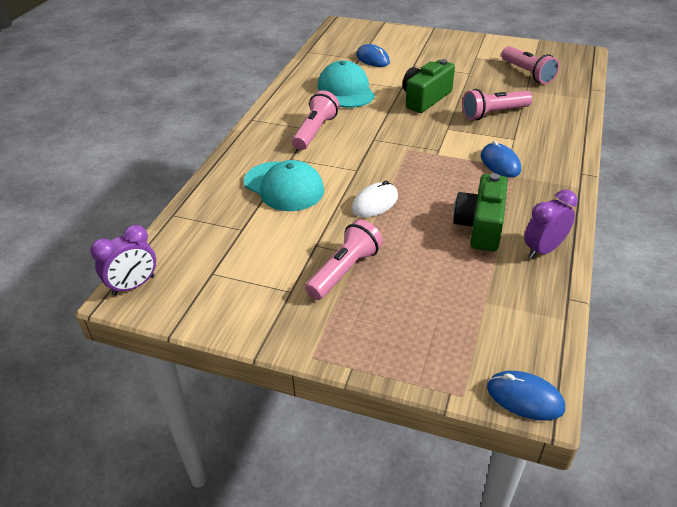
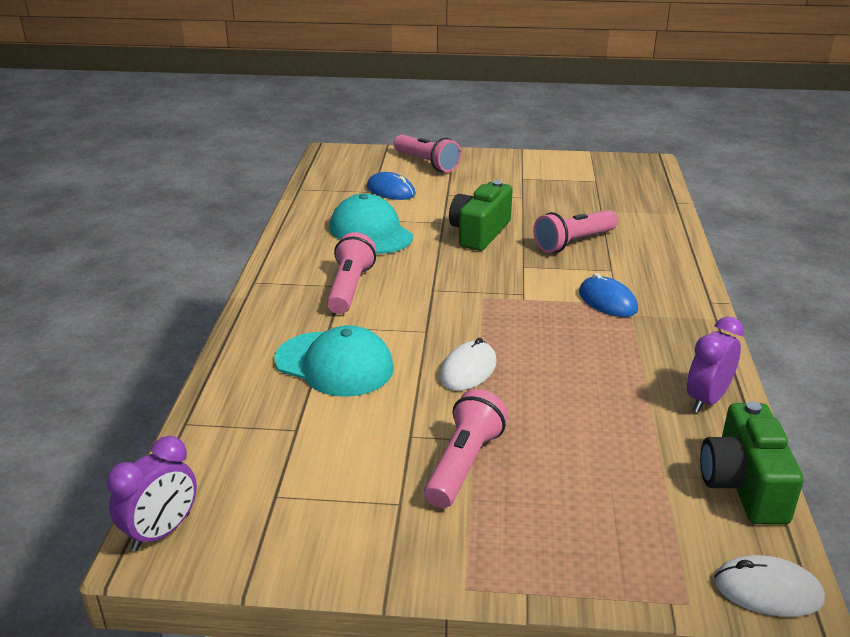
camera: 15 degrees left, 10 degrees down
(480, 226) = (617, 382): green camera -> green camera (743, 485)
(525, 398) = (767, 591): blue mouse -> white mouse
(527, 73) = (594, 191): pink flashlight -> pink flashlight (427, 163)

